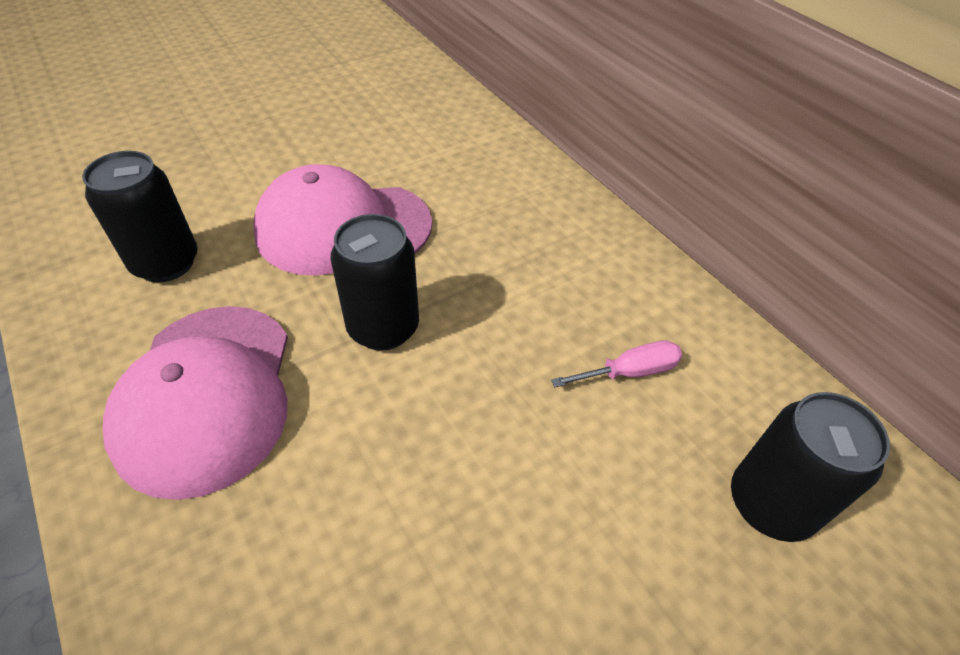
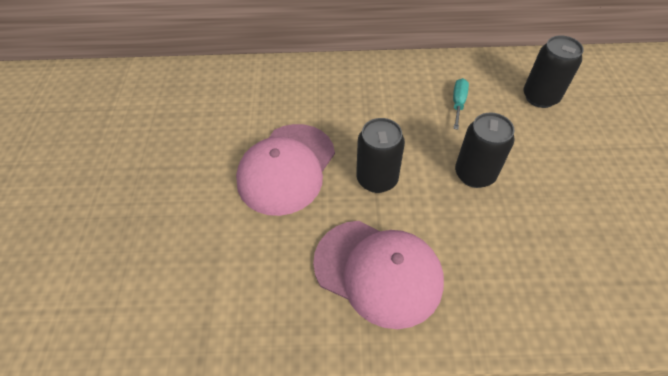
camera: 55 degrees left, 5 degrees up
(166, 263) = (253, 267): black can -> black can (474, 174)
(629, 372) = (458, 103): pink screwdriver -> turquoise screwdriver

